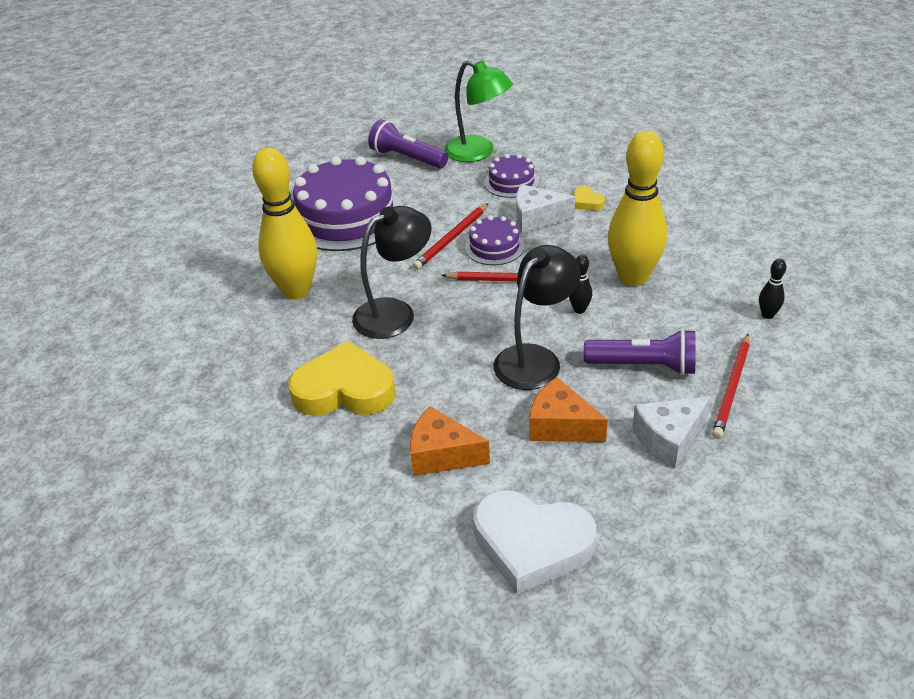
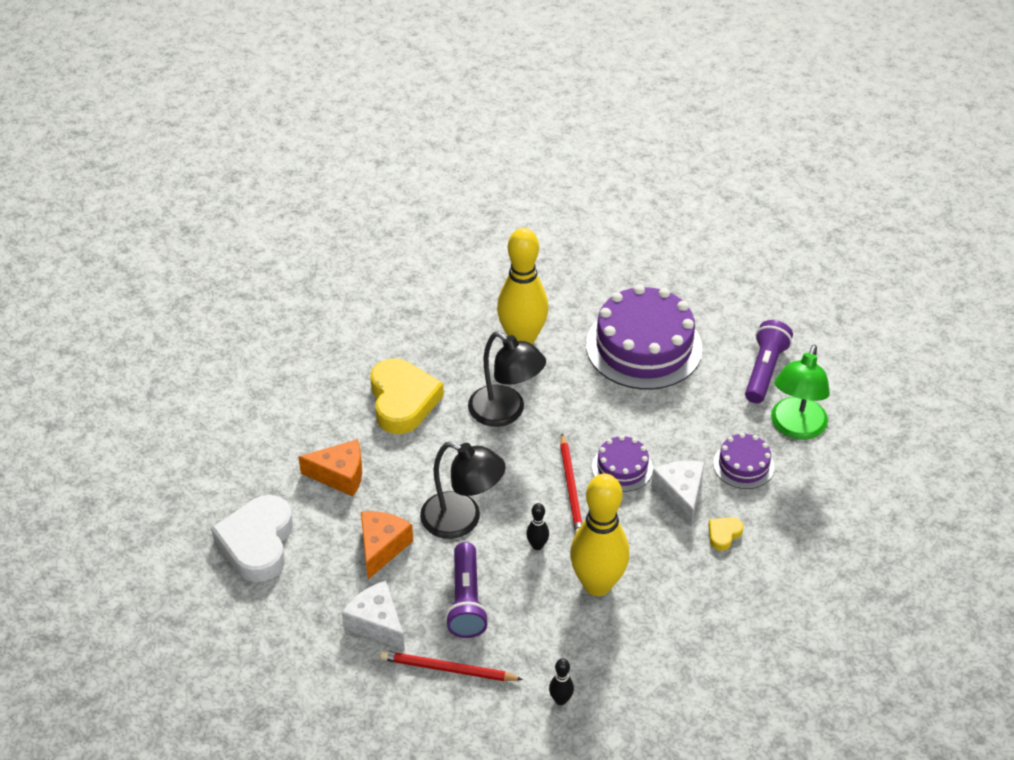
camera: 75 degrees right, 5 degrees up
(442, 454) = (340, 475): orange cheese -> orange cheese turned 90 degrees clockwise
(452, 238) = (627, 432): red pencil -> none

